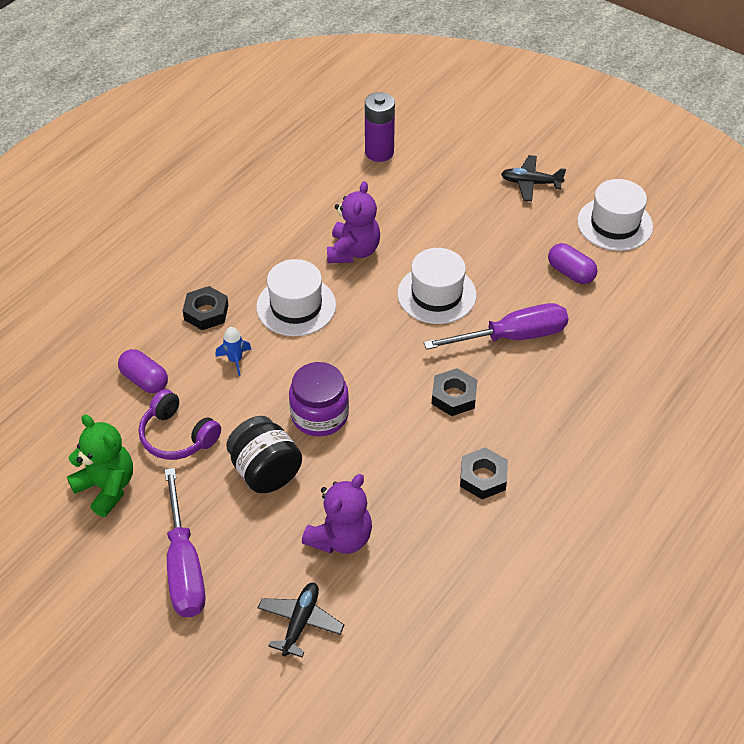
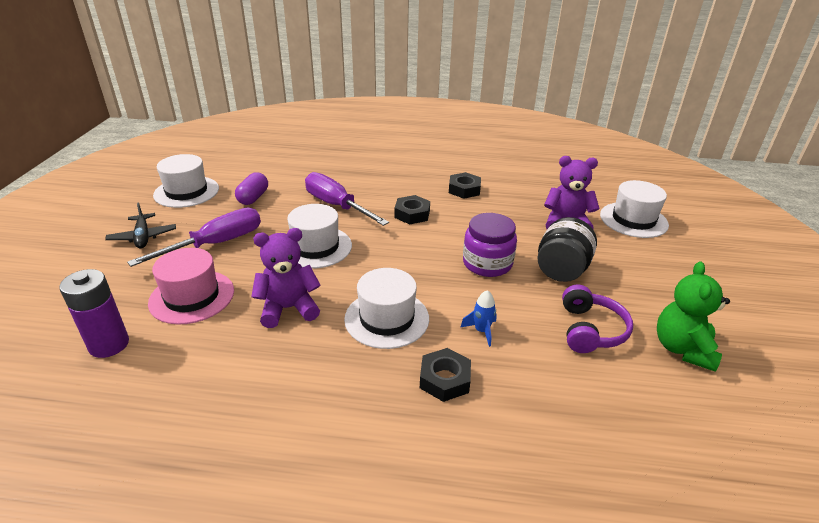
camera: 120 degrees left, 15 degrees down
(145, 380) = (565, 383): purple capsule -> none
(184, 566) = (672, 277): purple screwdriver -> purple screwdriver (216, 244)
(300, 622) = (633, 220): black plane -> white hat
(410, 200) = (192, 296): none -> pink hat

